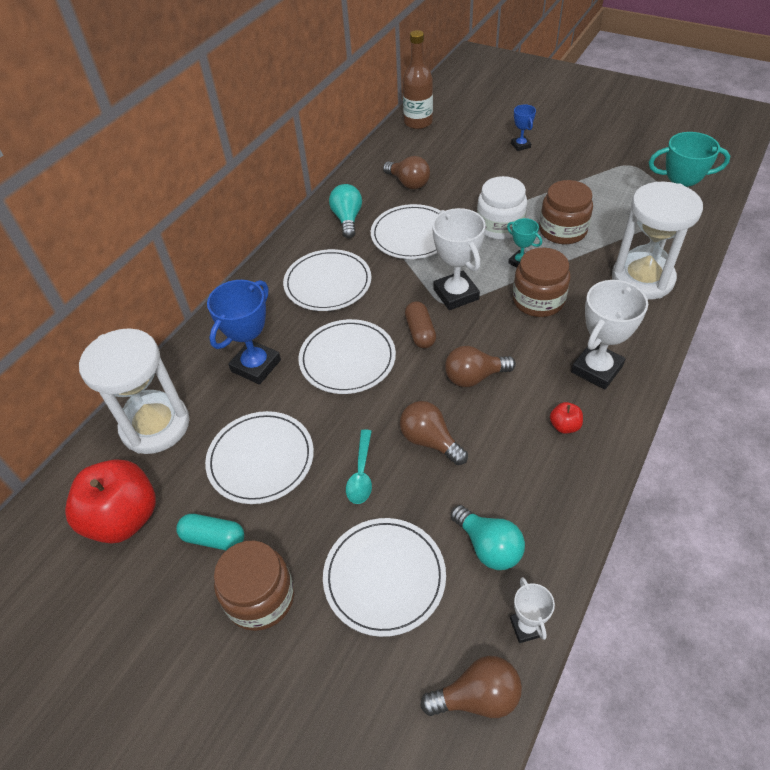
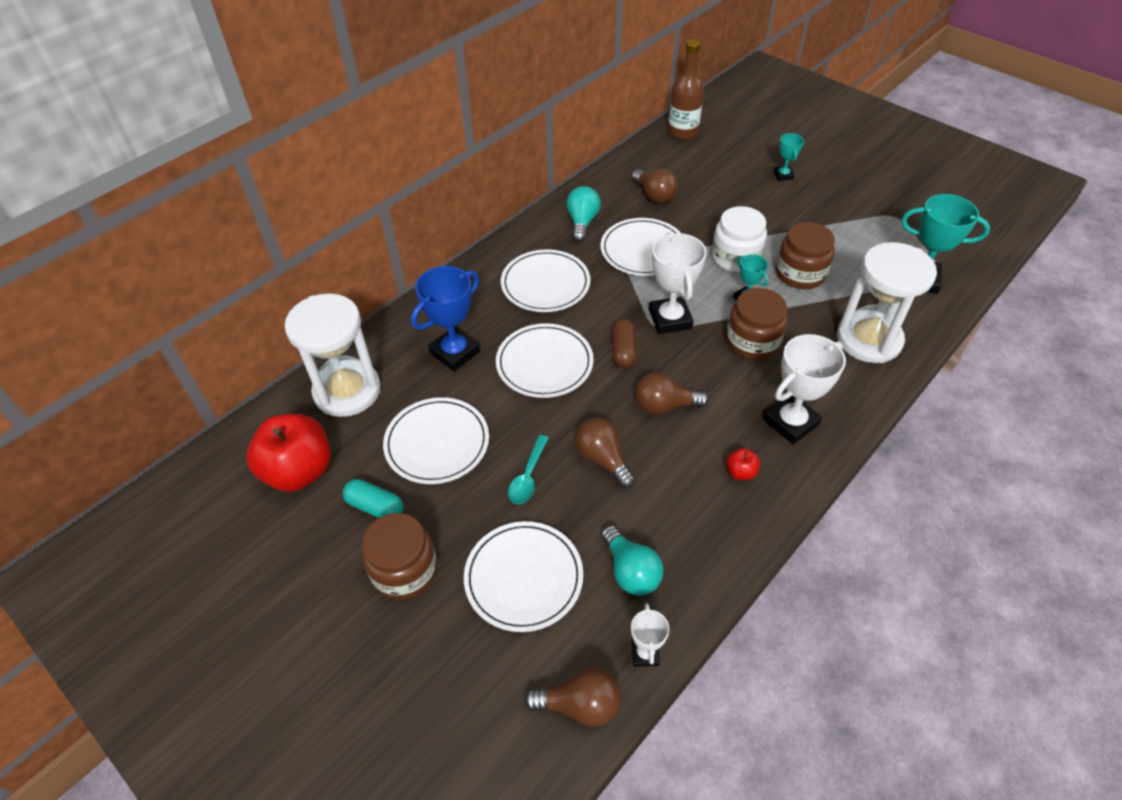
camera: 10 degrees right, 0 degrees up
(520, 145) = (783, 175): blue trophy -> turquoise trophy

